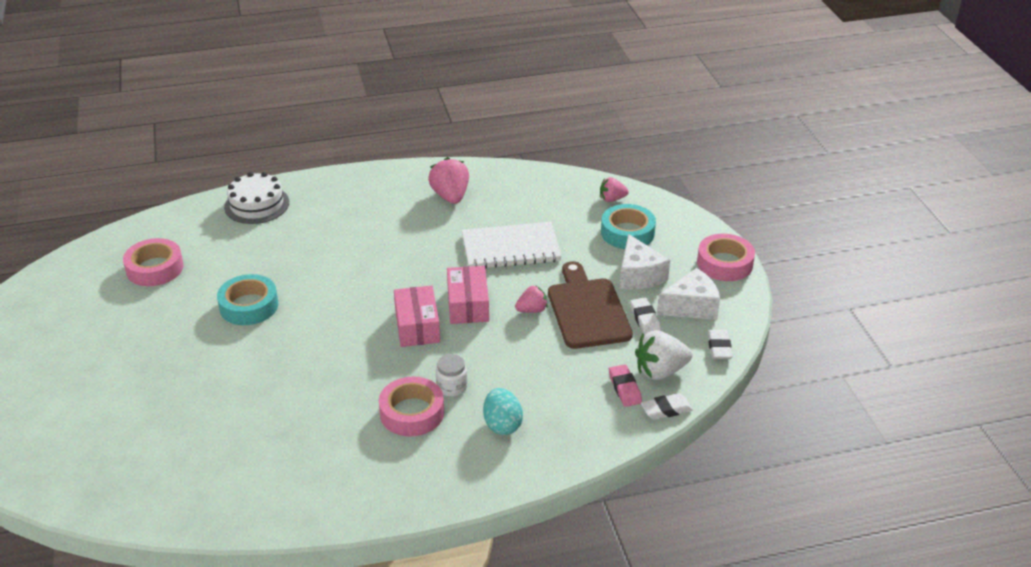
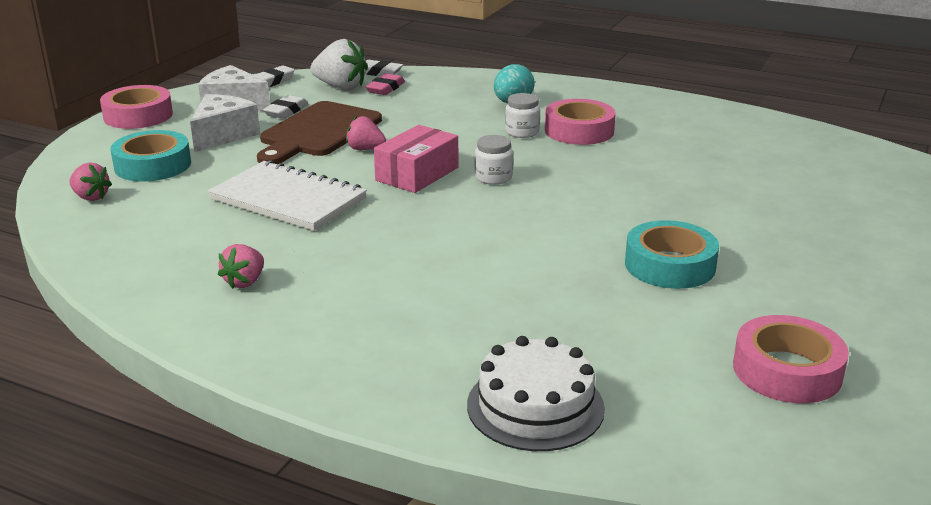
camera: 140 degrees left, 10 degrees down
(417, 326) = (493, 177): pink box -> white jar
(450, 196) = (245, 282): pink strawberry -> pink strawberry, size x0.60

